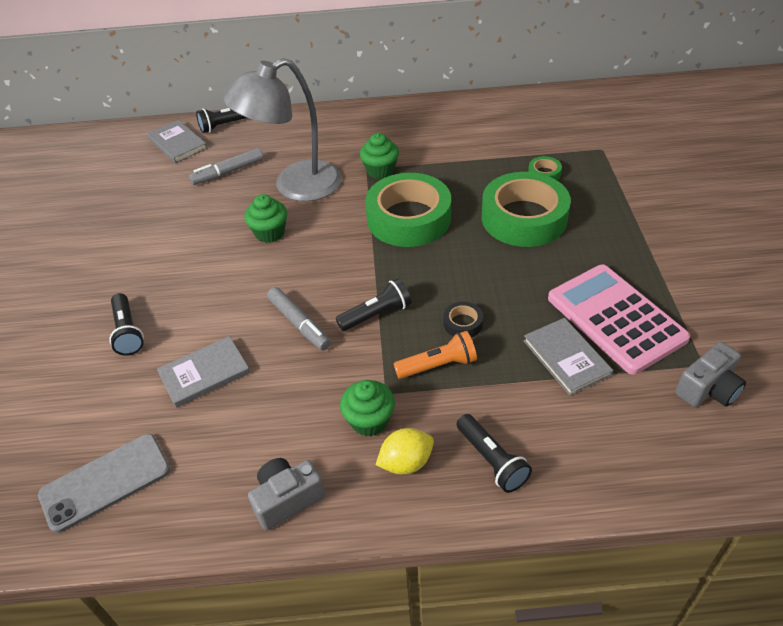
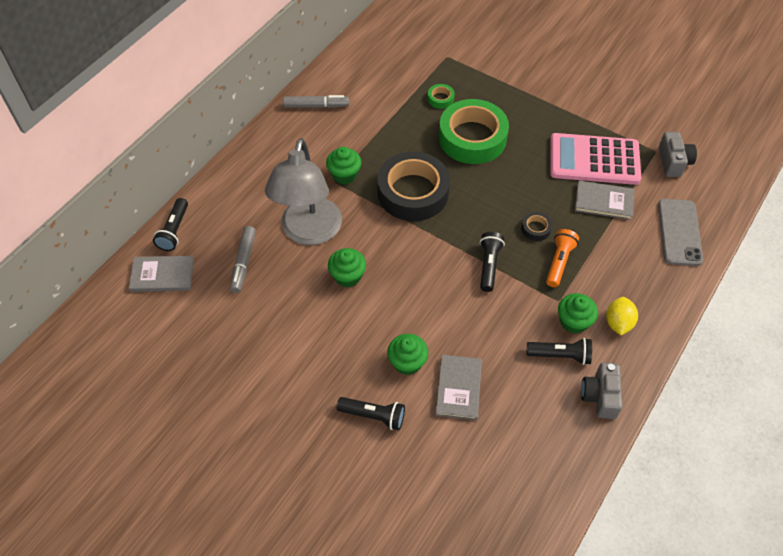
camera: 55 degrees left, 10 degrees up
(105, 482) = (510, 491): grey phone -> grey phone (679, 232)
(206, 321) = (407, 362): none -> green cupcake
(299, 324) = (459, 311): grey marker -> grey marker (316, 106)
(409, 218) = (413, 192): green tape -> black tape
(491, 460) = (647, 283): black flashlight -> black flashlight (560, 355)

